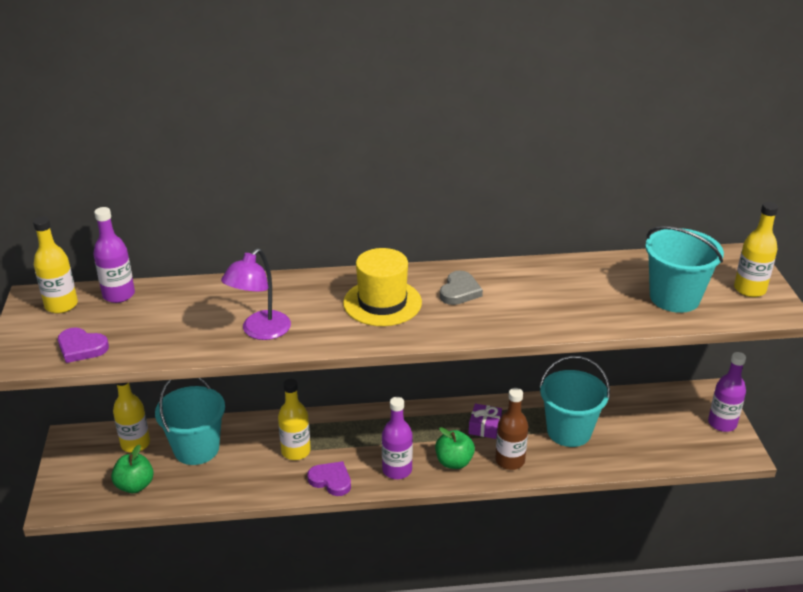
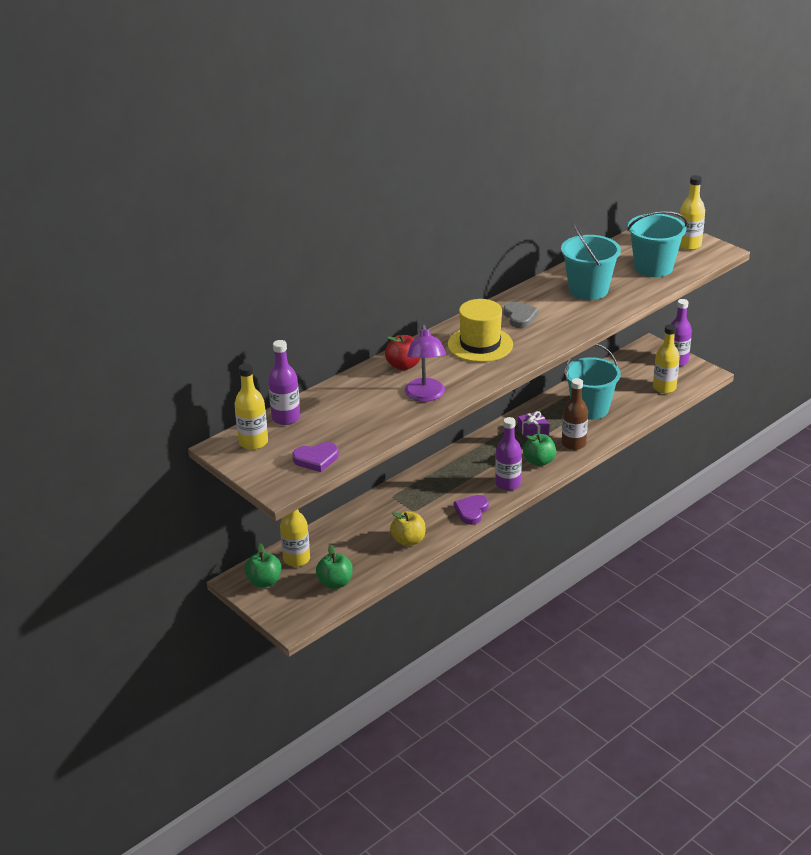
camera: 35 degrees left, 0 degrees up
(86, 451) = (264, 581): none -> green apple
(196, 449) = (348, 539): turquoise bucket -> turquoise bucket (588, 290)
(242, 479) = (408, 540): none -> yellow apple
(284, 292) = (403, 365): none -> red apple
(296, 451) = (423, 506): yellow bottle -> yellow bottle (664, 388)
(331, 480) = (471, 511): purple heart -> purple heart turned 60 degrees counterclockwise

